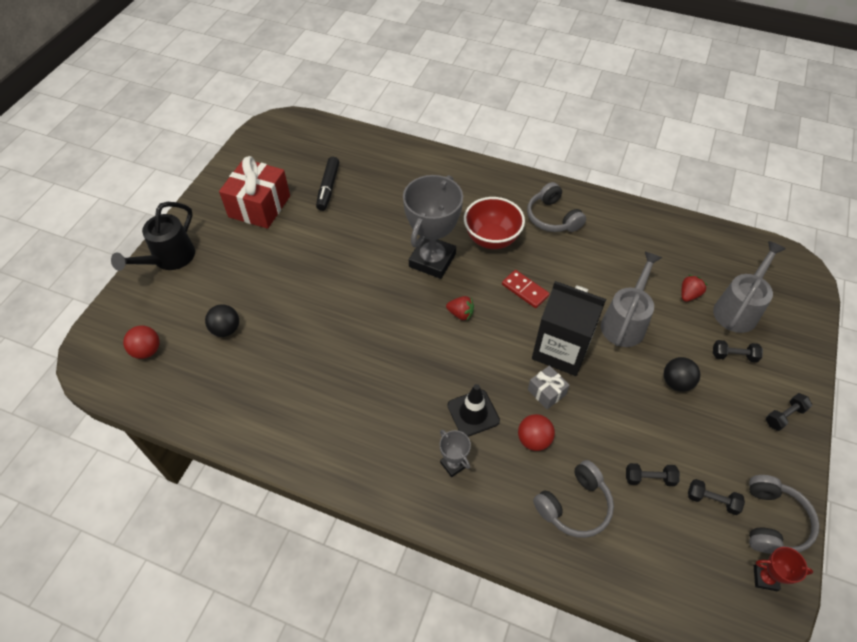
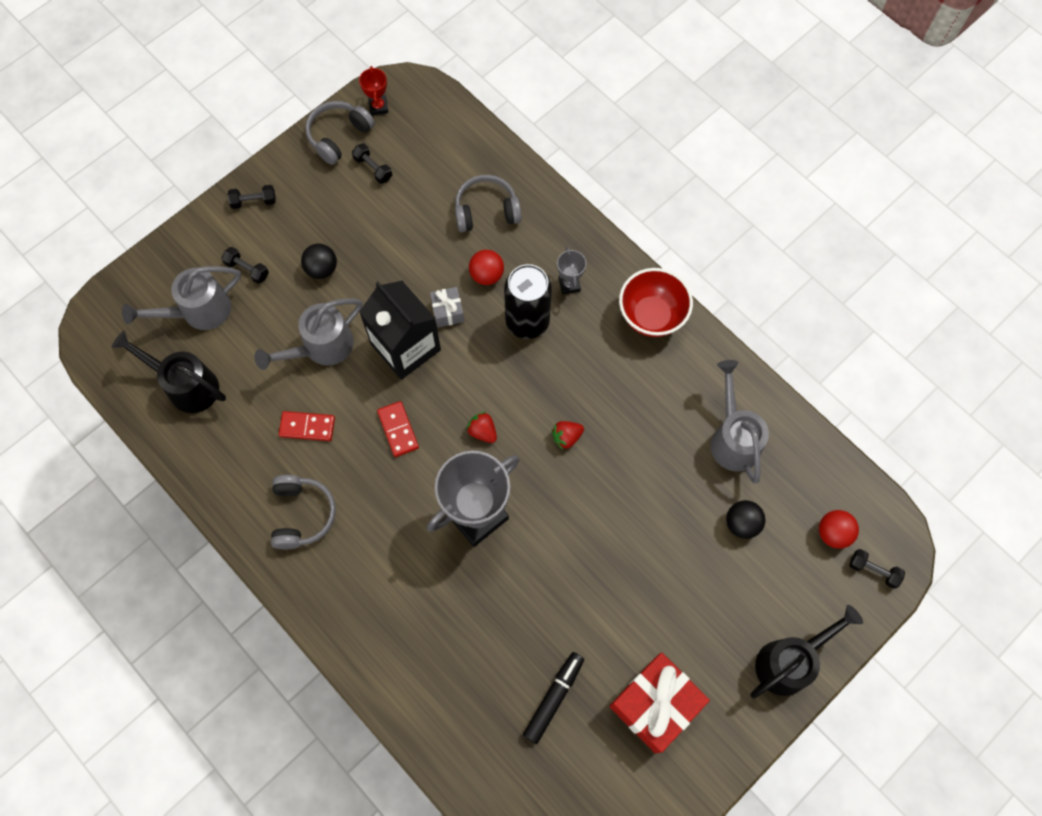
camera: 155 degrees left, 15 degrees up
(250, 389) = (733, 438): none -> grey watering can
(473, 413) = (527, 321): black traffic cone -> black can
(491, 239) = (392, 515): red bowl -> red bowl (651, 316)
(591, 266) = (307, 427): none -> red domino
(649, 478) = (410, 204): black dumbbell -> black dumbbell (873, 570)
(689, 294) = (233, 348): red strawberry -> red strawberry (566, 437)
(697, 258) = (186, 385): none -> black watering can
(765, 578) = (378, 107): red trophy -> red trophy turned 45 degrees clockwise

